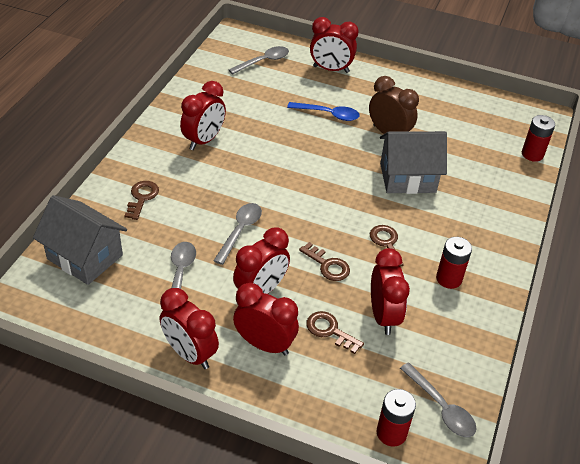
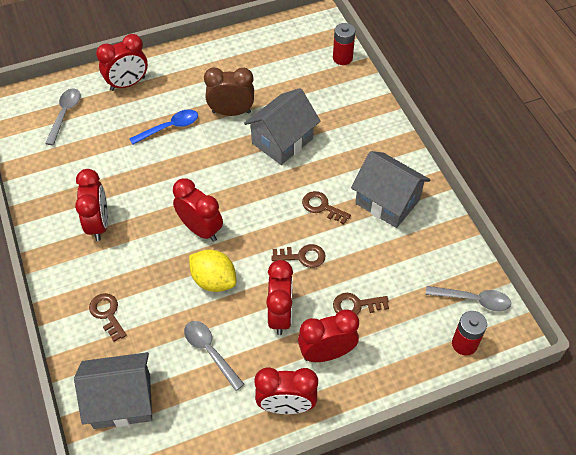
camera: 40 degrees left, 10 degrees up
(240, 231) = (214, 280): grey spoon -> yellow lemon
(383, 316) = (377, 265): red clock -> red clock (200, 229)
(449, 279) = (387, 202): red battery -> grey house

